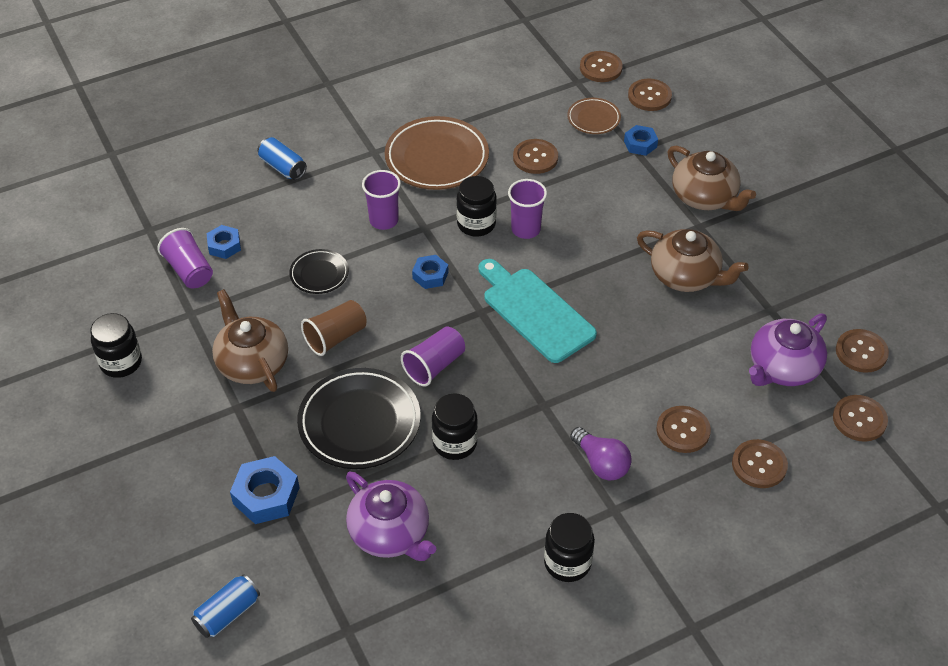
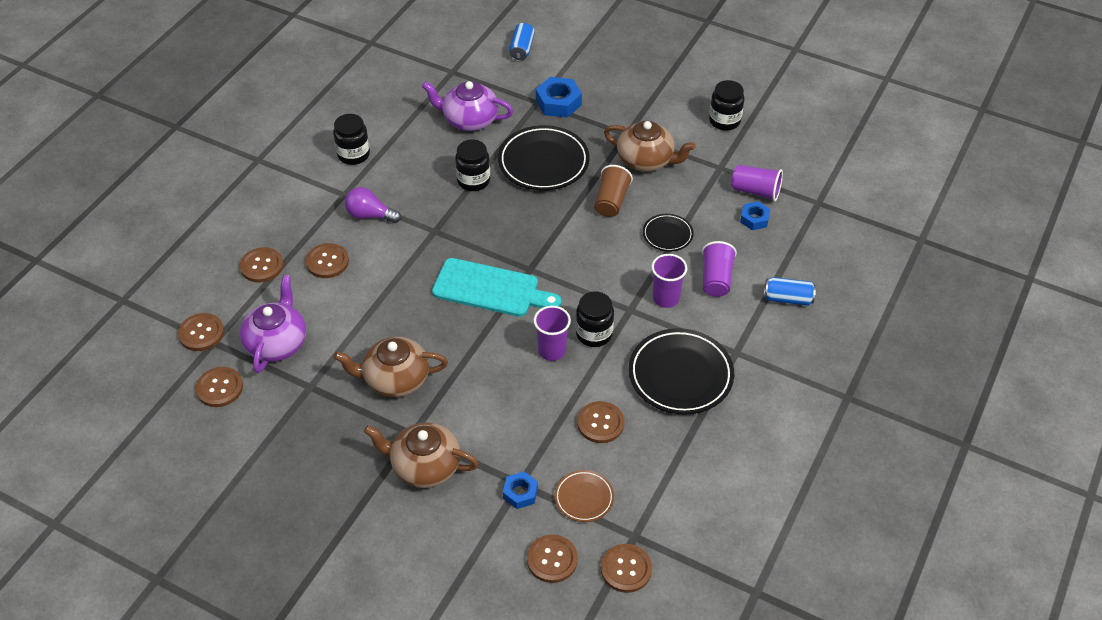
camera: 145 degrees right, 0 degrees up
(430, 275) = (589, 275): blue nut -> none
(434, 366) = (528, 217): purple cup -> purple cup (716, 279)
(437, 158) = (680, 375): brown plate -> black plate

